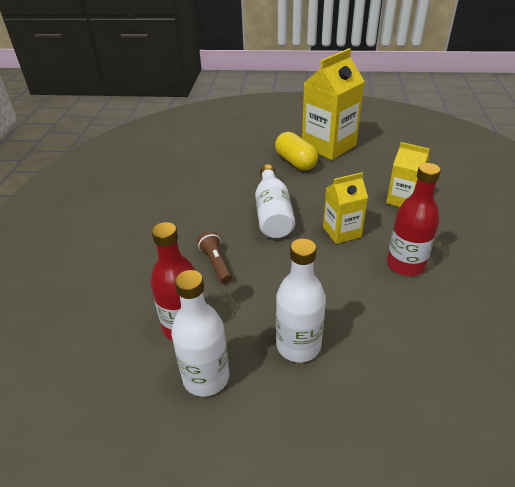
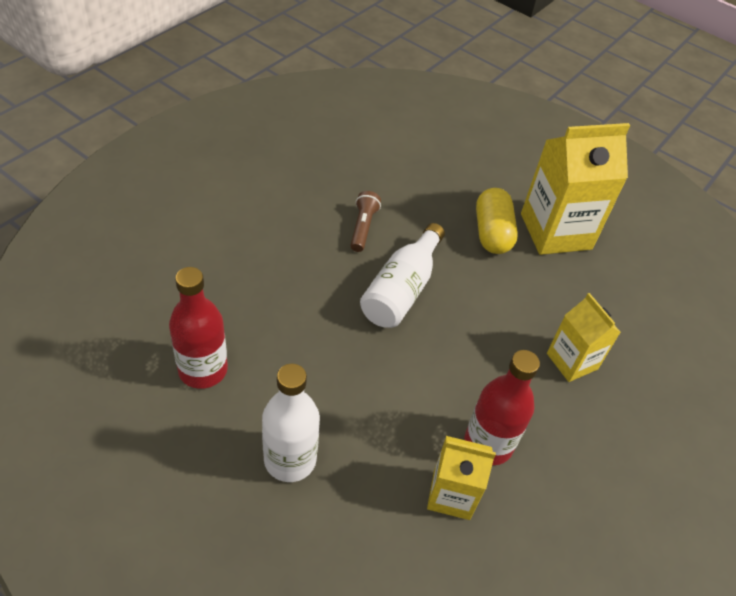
camera: 25 degrees right, 10 degrees up
(206, 377) = (181, 434): white bottle -> none
(216, 263) = (290, 317): brown flashlight -> brown flashlight (363, 227)
(342, 232) = (456, 359): yellow carton -> yellow carton (451, 494)

